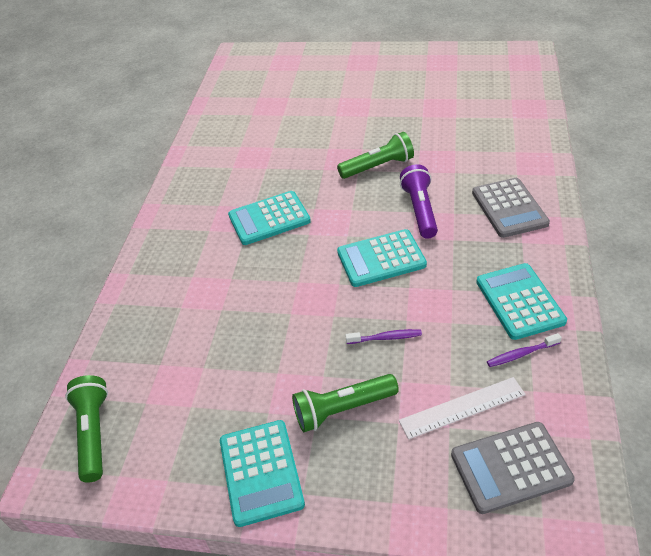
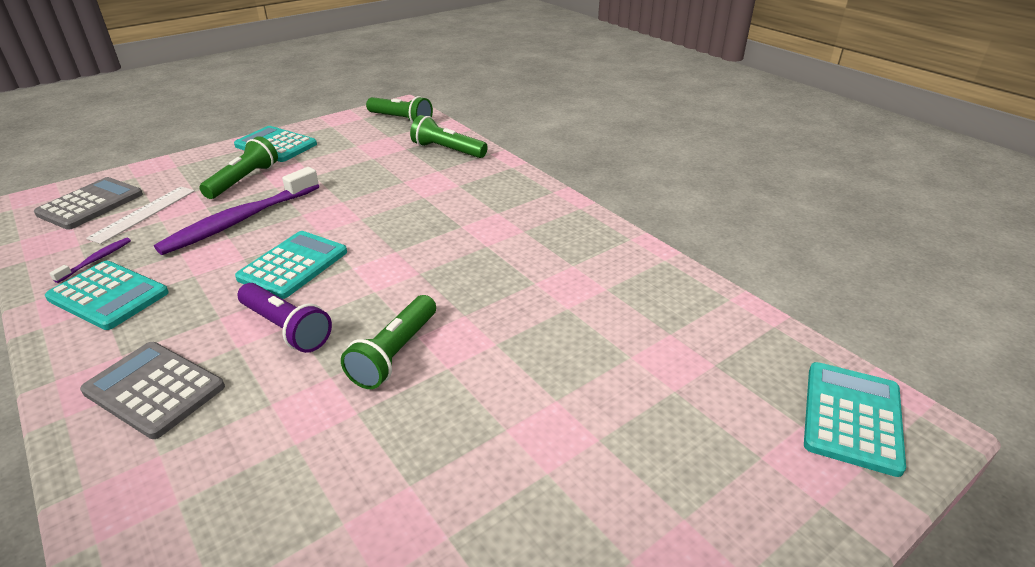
camera: 130 degrees right, 10 degrees down
(136, 333) = (447, 150): none -> green flashlight
(269, 218) = (454, 243): turquoise calculator -> turquoise calculator (852, 417)
(386, 338) = (239, 221): purple toothbrush -> purple toothbrush, size x2.35

